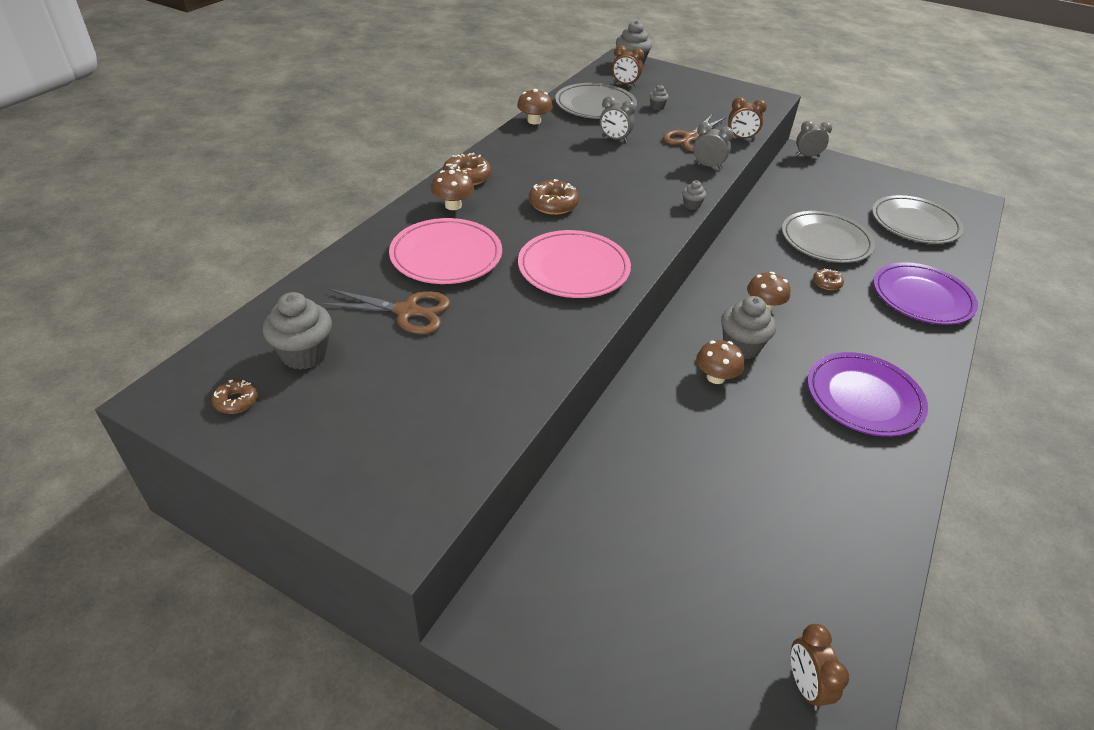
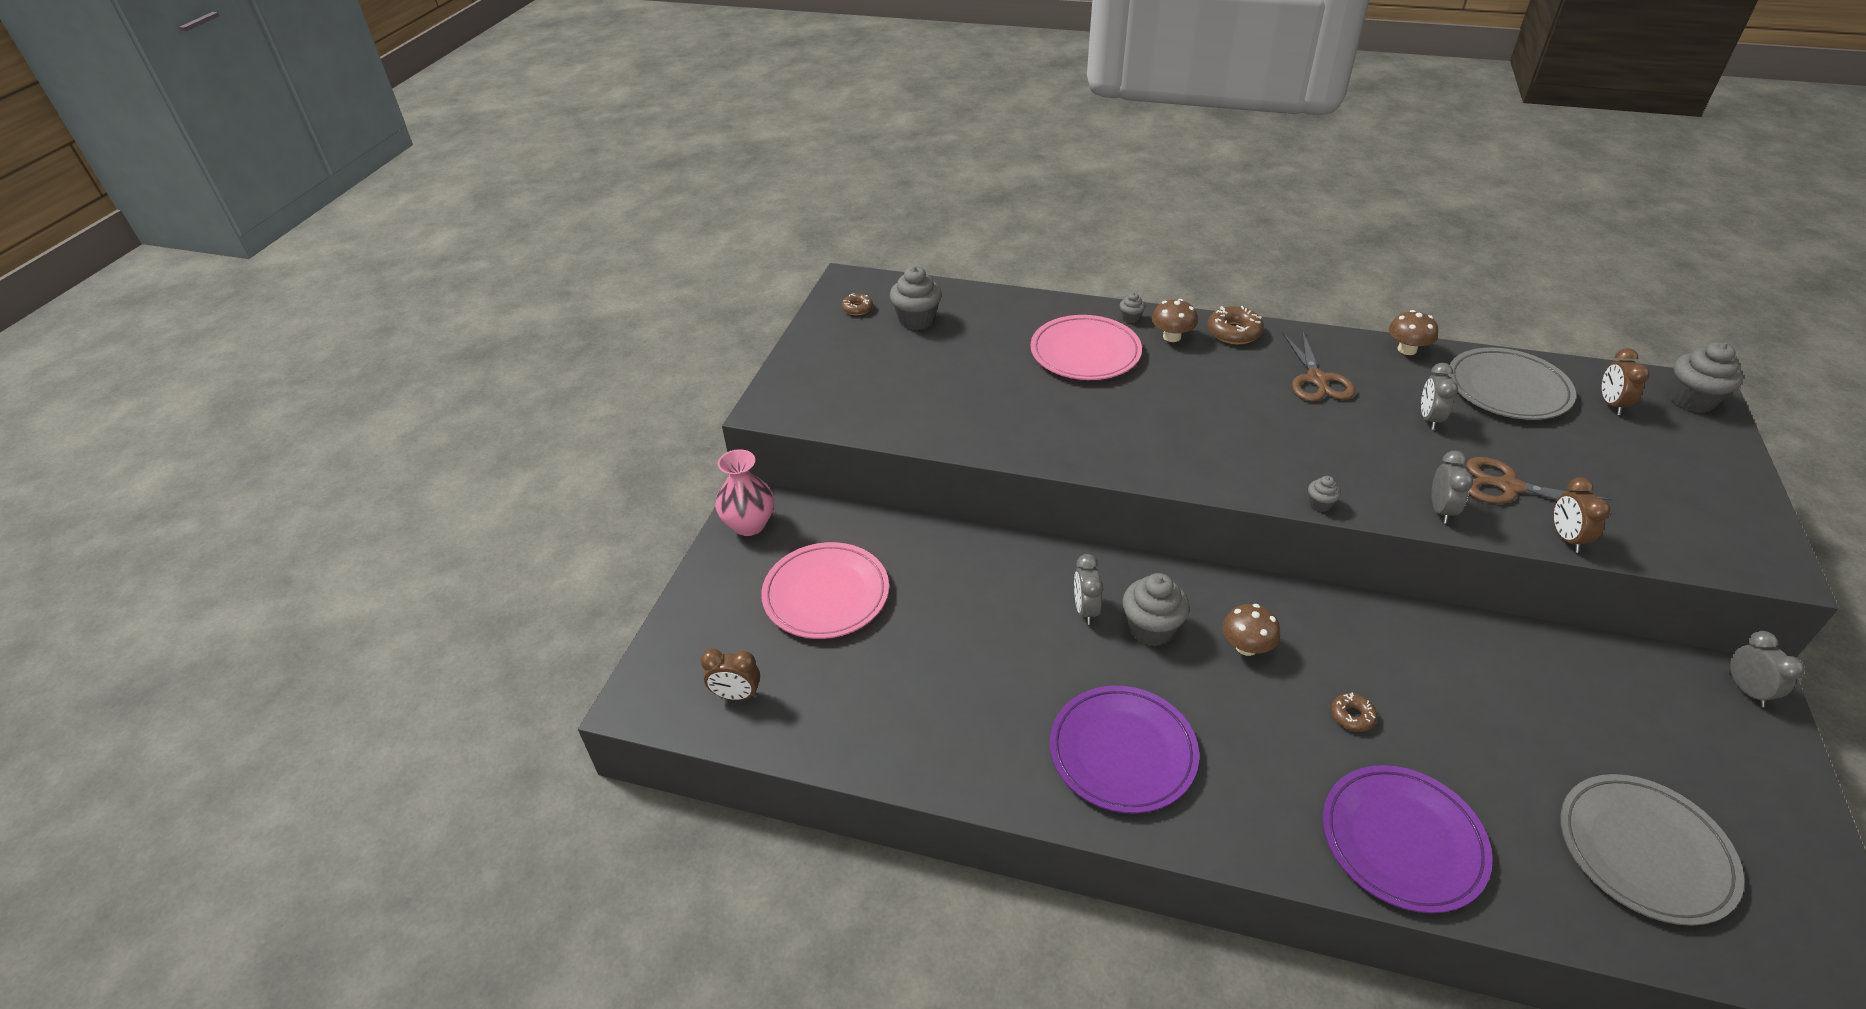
camera: 80 degrees right, 0 degrees up
(407, 311) = (993, 352): brown scissors -> brown scissors (1316, 379)
(523, 633) = (749, 524): none -> pink vase
(553, 204) = (1229, 398): brown donut -> none
(573, 269) = (1119, 432): pink plate -> pink plate (826, 594)
(657, 107) = (1572, 444): grey cupcake -> grey cupcake (1130, 318)
(715, 377) = (1085, 610): brown mushroom -> grey clock
(805, 685) = (736, 695): brown clock -> brown clock turned 150 degrees counterclockwise
(825, 241) = (1469, 715): grey plate -> none

